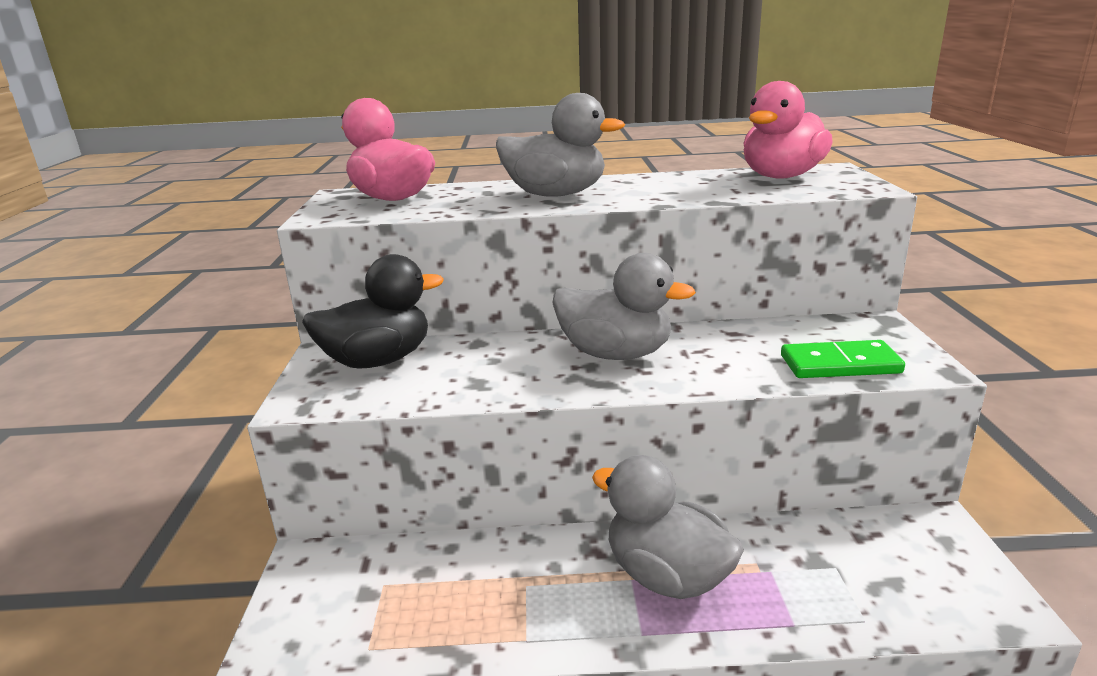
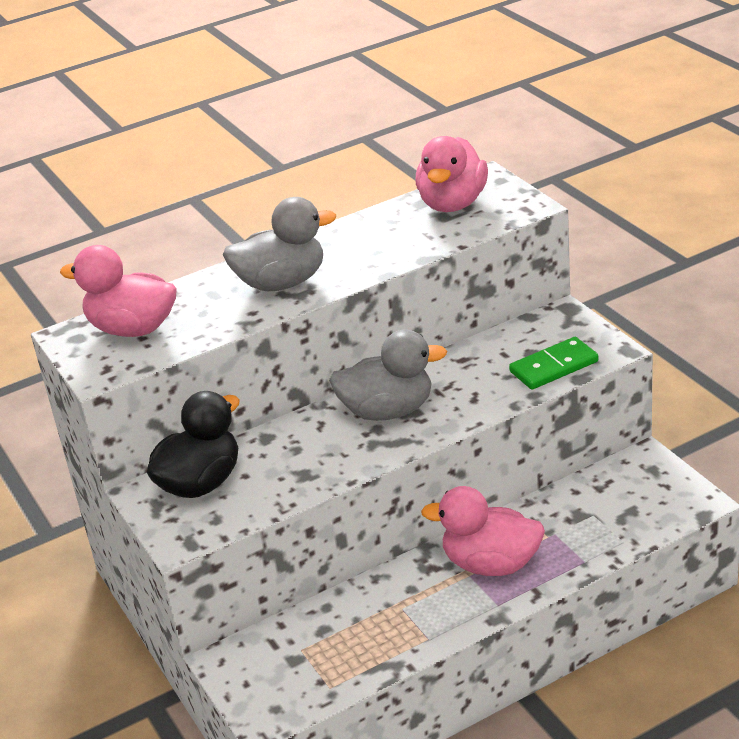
camera: 25 degrees left, 10 degrees up
(667, 576) = (491, 564): grey duck -> pink duck

